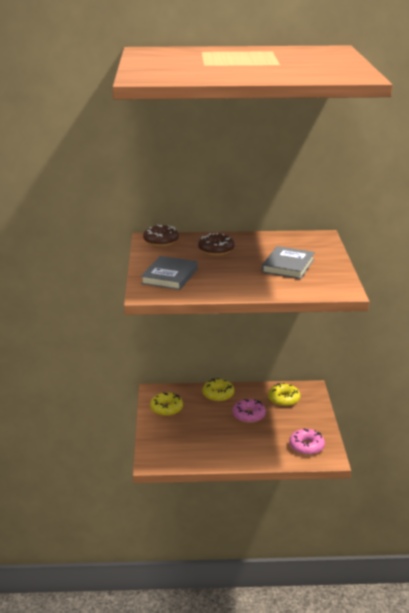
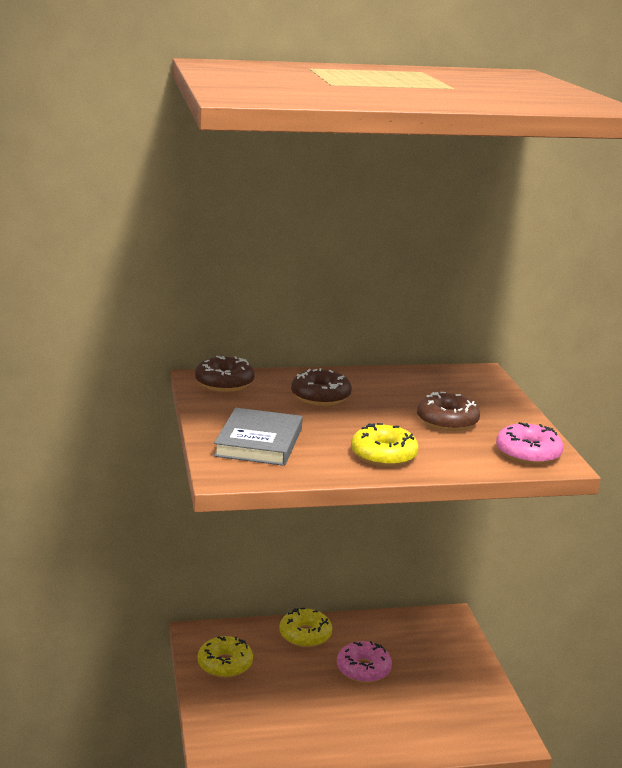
camera: 10 degrees left, 5 degrees down
(283, 399) = (412, 638): yellow donut -> yellow donut (383, 455)
(288, 266) = (447, 421): grey book -> brown donut
(306, 446) = (470, 719): pink donut -> pink donut (528, 453)

